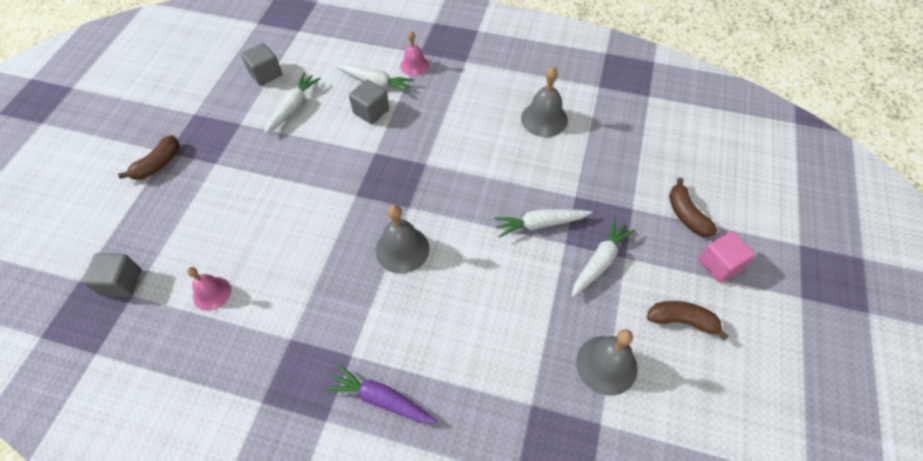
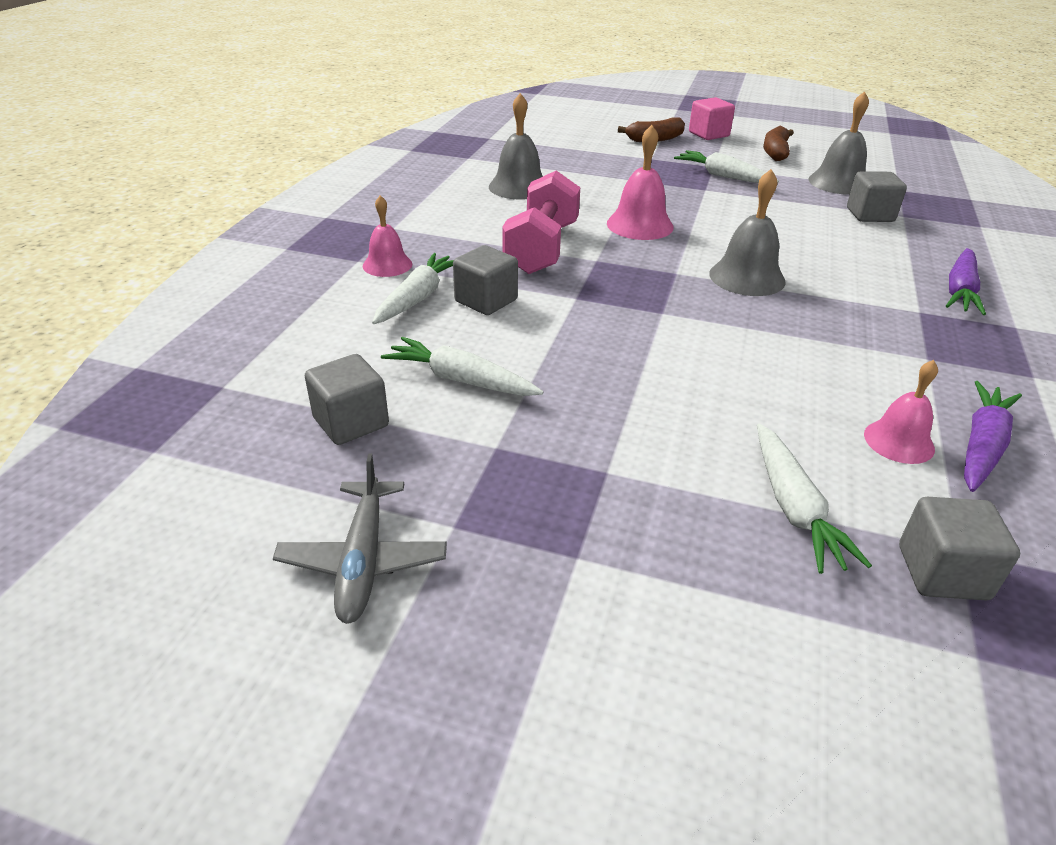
camera: 90 degrees left, 20 degrees down
(158, 164) = (617, 567): brown banana -> none
(183, 90) = (363, 559): none -> grey plane
(199, 336) = (981, 446): none -> purple carrot
(441, 135) = (542, 248): none -> pink dumbbell
(484, 191) = (640, 225): none -> pink bell
(527, 372) = (870, 215): none -> grey cube
(540, 224) = (683, 199): white carrot -> white carrot (794, 507)

